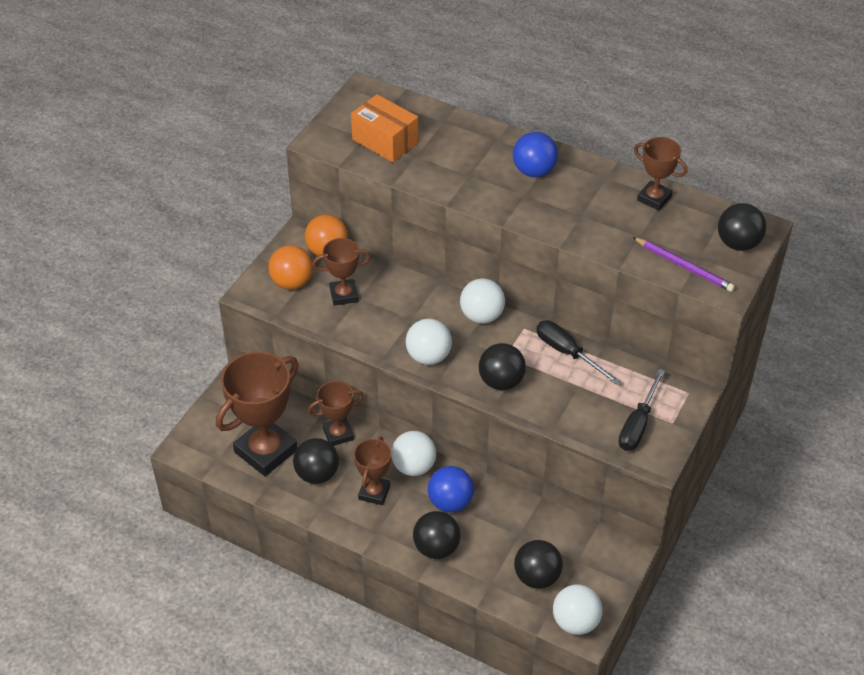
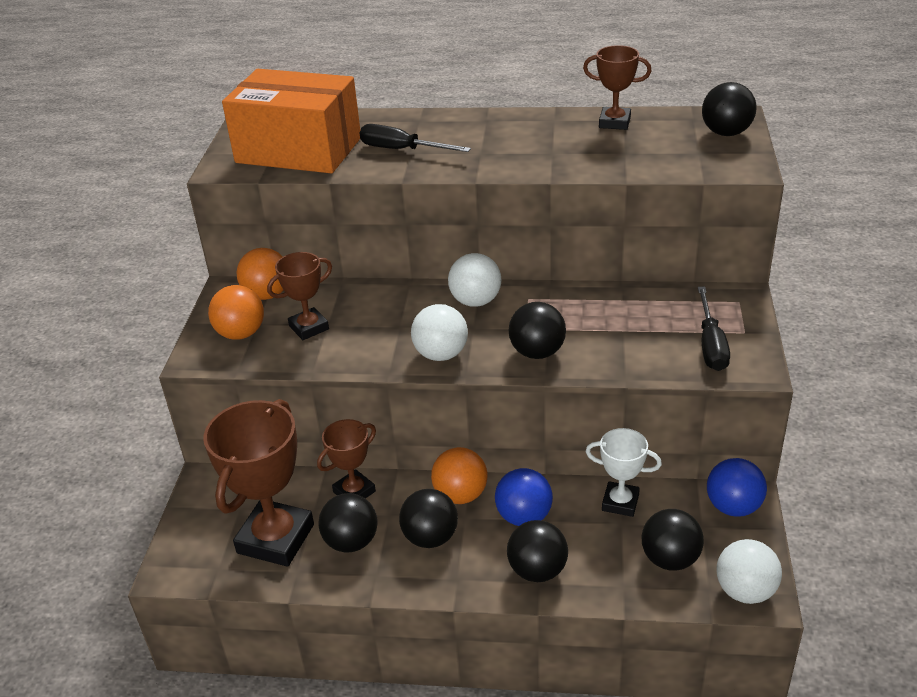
camera: 20 degrees left, 10 degrees down
(374, 492) = (430, 537): brown trophy -> black ball
(385, 141) = (298, 150): orange box -> orange box, size x1.66
(414, 466) = (460, 495): white ball -> orange ball
(528, 518) = (620, 502): none -> white trophy
(534, 171) = (476, 133): blue ball -> blue ball (733, 507)
(567, 353) = (589, 306): black screwdriver -> black screwdriver (402, 150)
(684, 266) = (690, 163): purple pencil -> none

